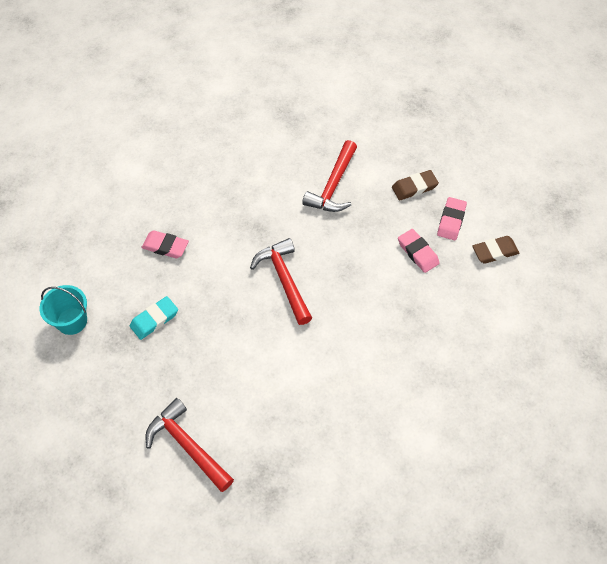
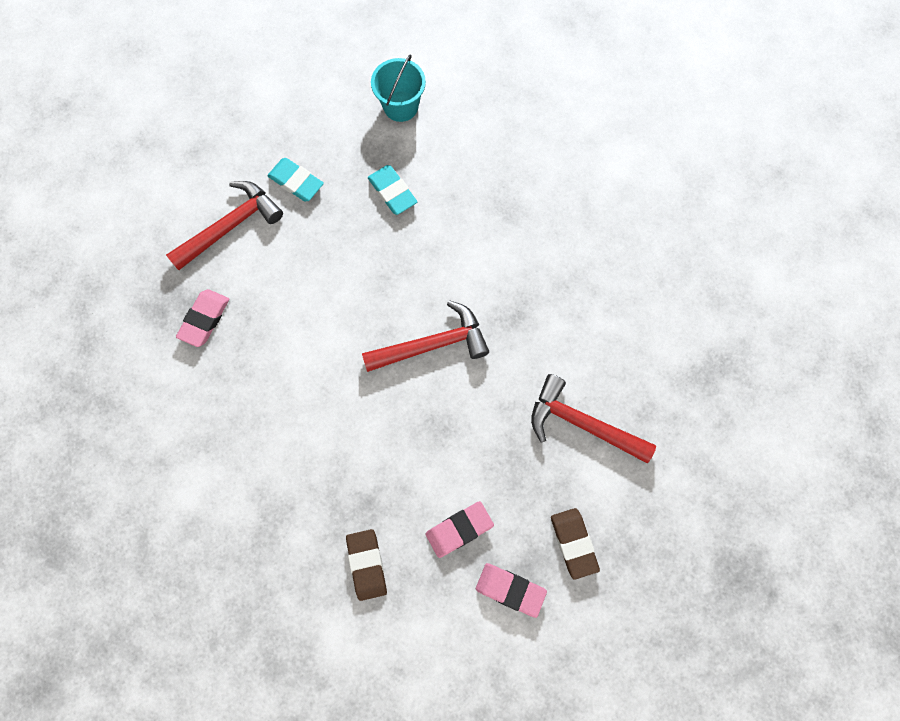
camera: 95 degrees right, 15 degrees up
(144, 396) = (296, 182): none -> turquoise eraser
(165, 246) = (495, 204): pink eraser -> pink eraser (204, 319)
(495, 251) = (451, 646): brown eraser -> brown eraser (367, 564)

